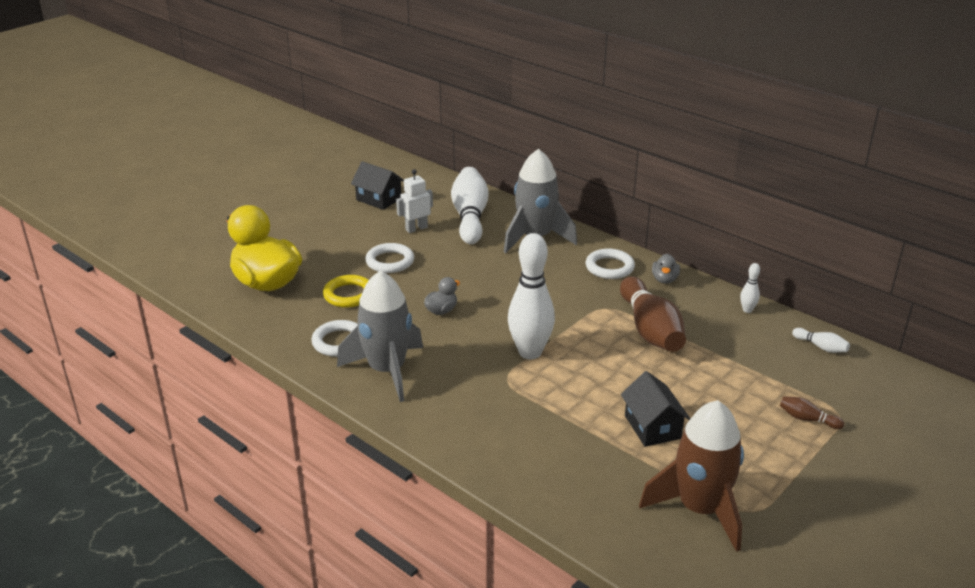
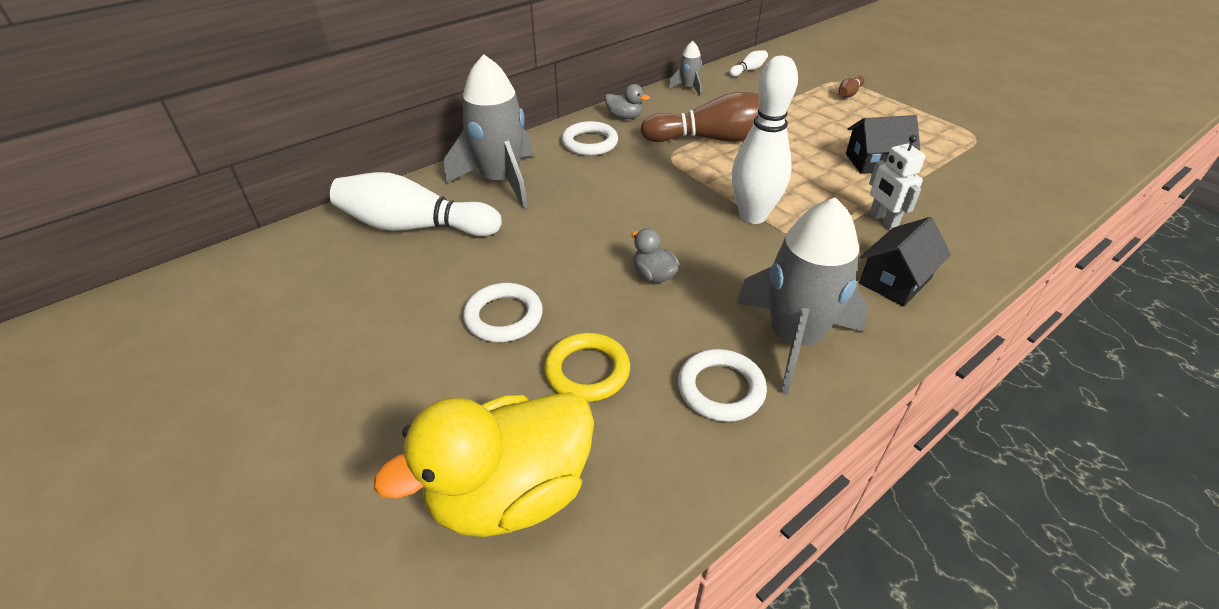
camera: 80 degrees left, 10 degrees up
(379, 199) = (290, 316): black house -> black house (895, 281)
(416, 228) = (417, 281): white robot -> white robot (882, 221)
(700, 509) = (983, 158): brown rocket -> none
(747, 310) = (688, 88): white bowling pin -> grey rocket

